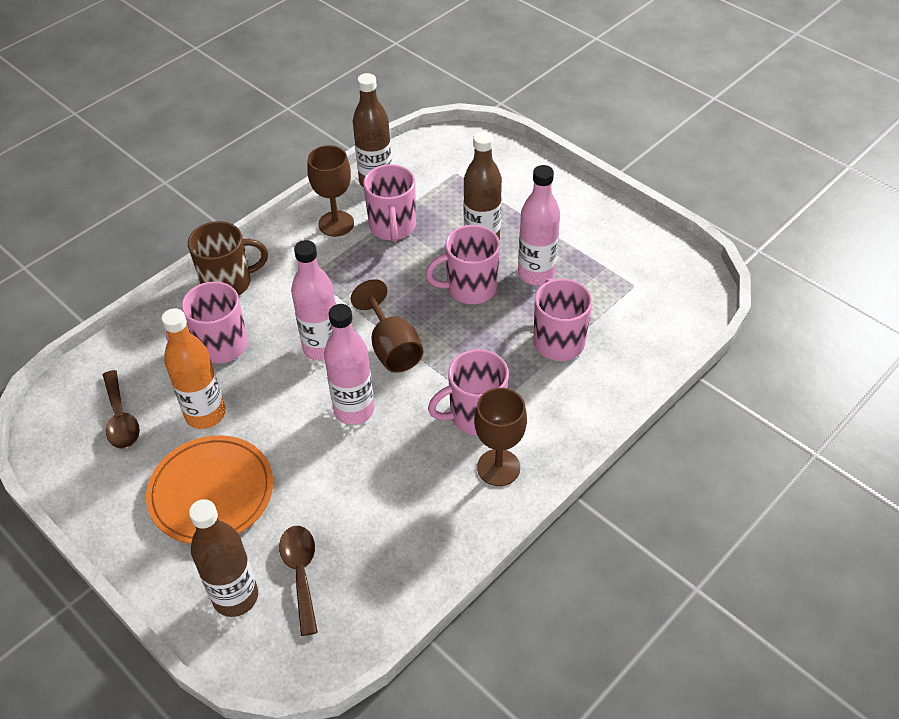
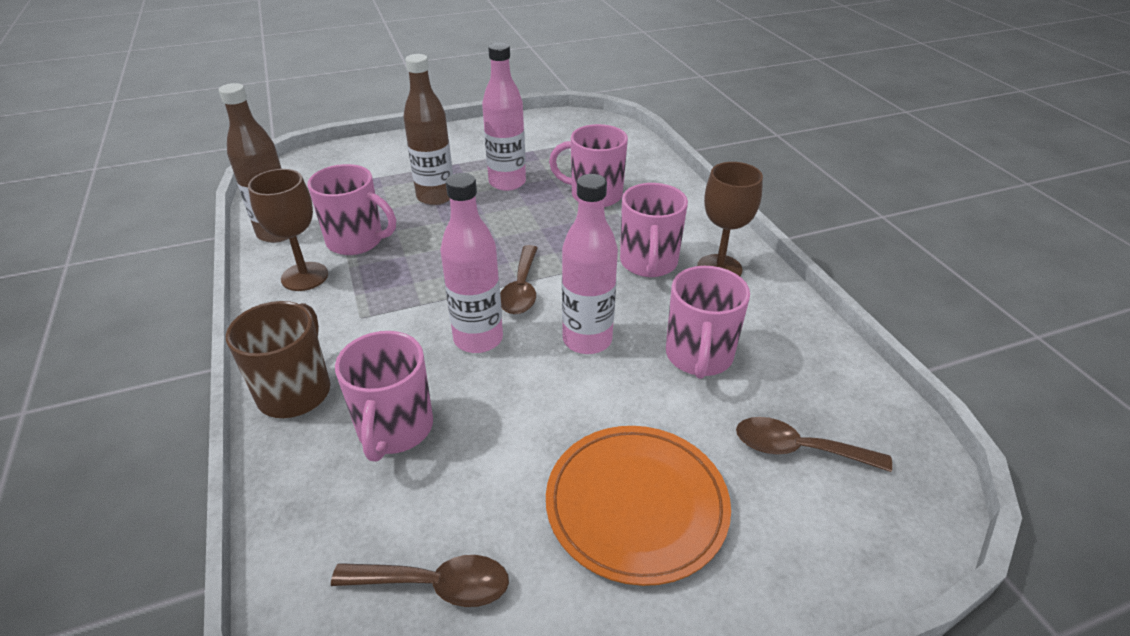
camera: 65 degrees left, 10 degrees down
(205, 414) = (500, 476): orange bottle -> none
(235, 597) = (815, 525): brown bottle -> none
(391, 347) = (521, 289): brown goblet -> brown spoon
(470, 288) = (488, 220): pink mug -> pink mug (698, 356)

